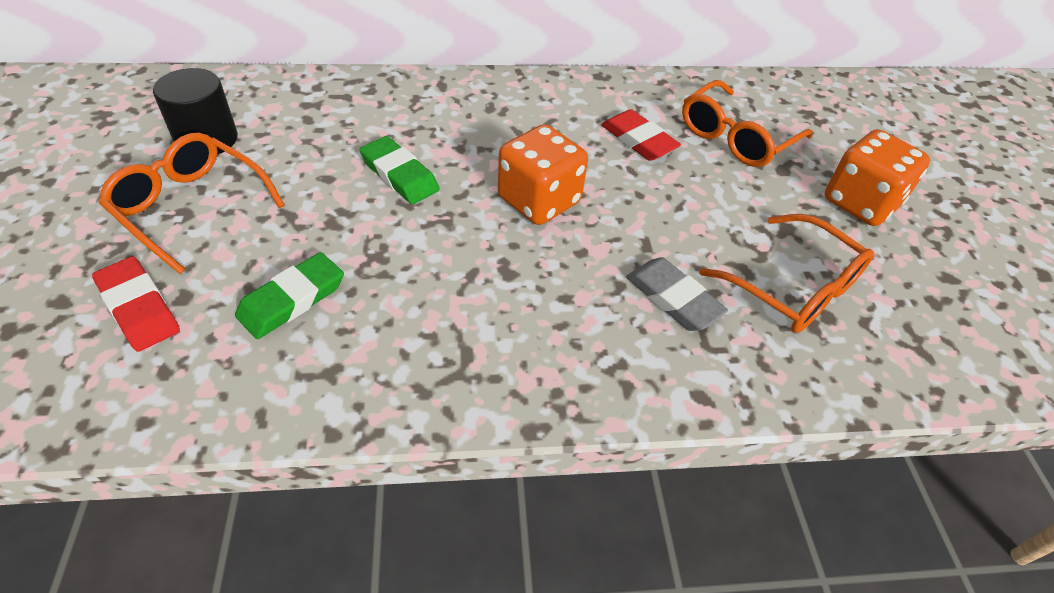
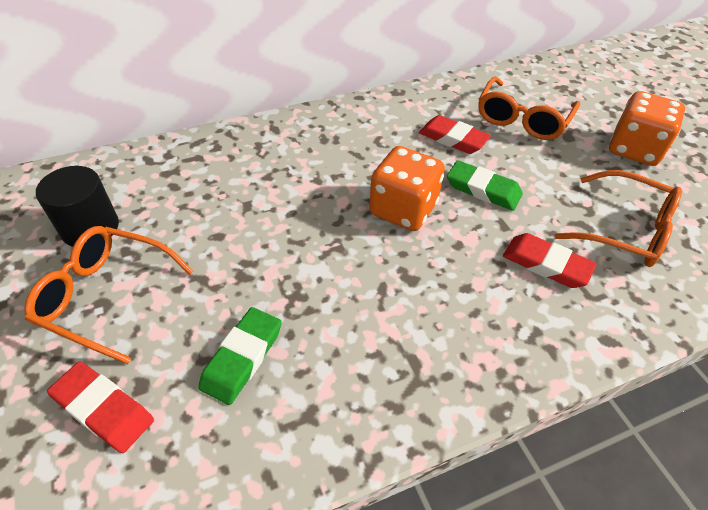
camera: 15 degrees left, 0 degrees up
(399, 175) = (279, 217): green eraser -> green eraser (483, 189)
(673, 298) = (546, 264): grey eraser -> red eraser

